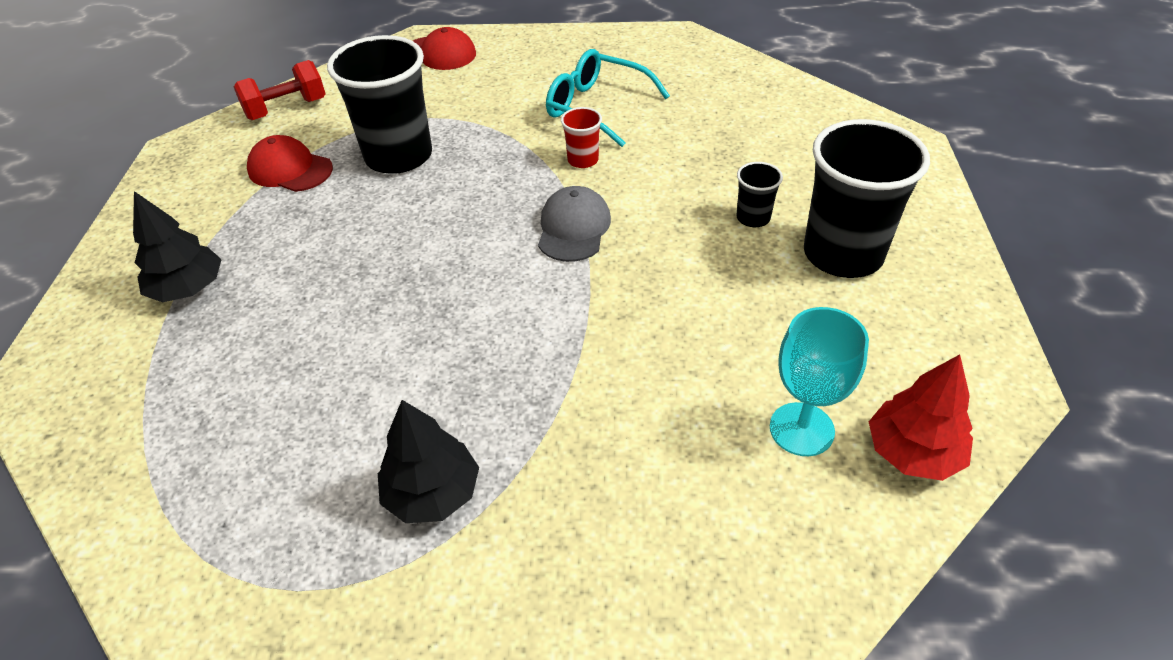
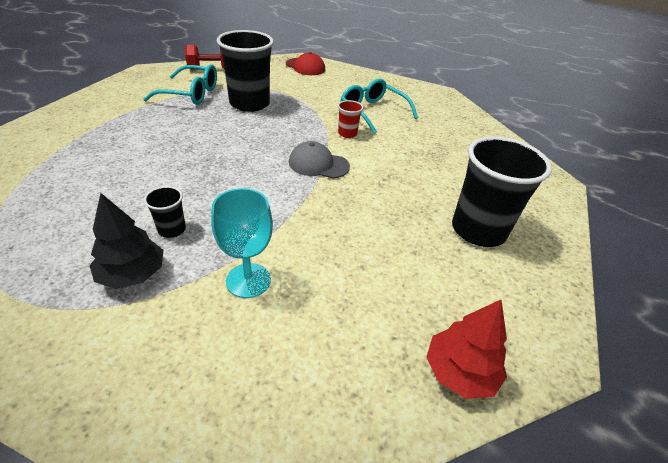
camera: 15 degrees right, 5 degrees down
(188, 289) = (97, 129): black tree -> none
(290, 169) = (191, 94): red cap -> turquoise glasses
(573, 228) = (318, 164): grey cap -> grey cap turned 105 degrees counterclockwise
(753, 218) = (430, 192): black cup -> black cup (172, 229)
(801, 429) = (387, 325): turquoise goblet -> turquoise goblet (248, 280)

